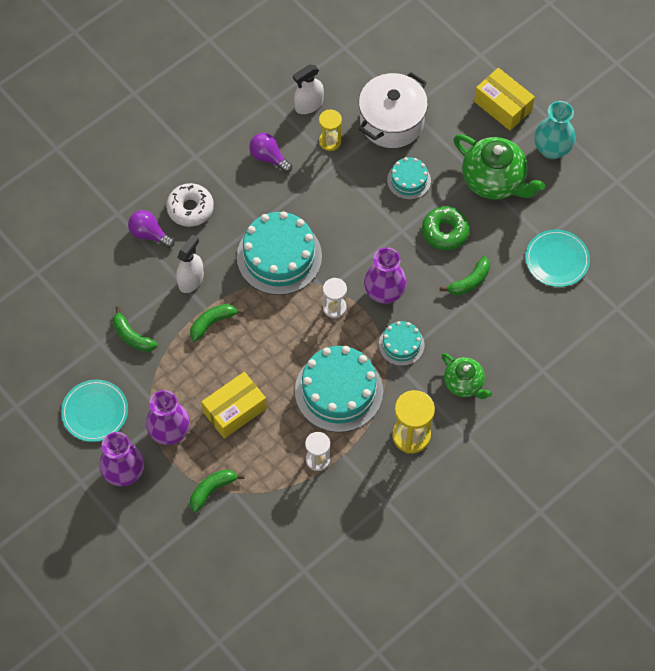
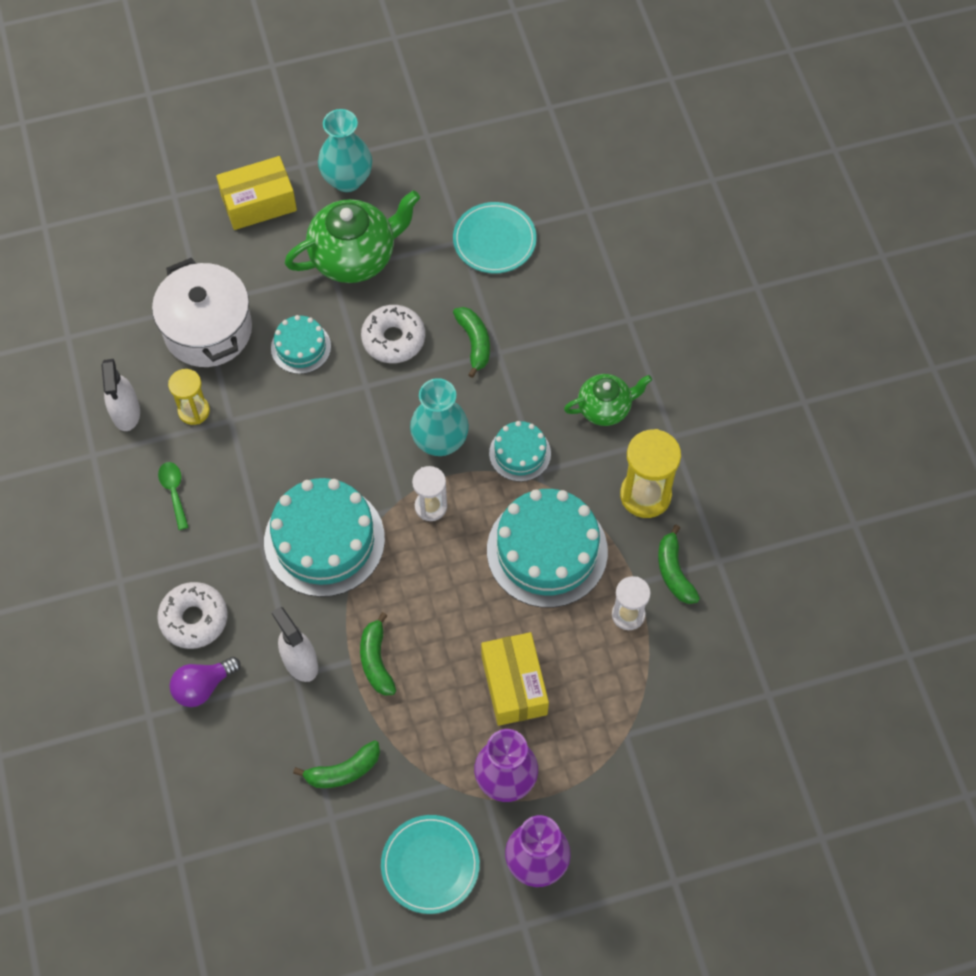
camera: 65 degrees left, 0 degrees up
(212, 490) = (612, 759): green banana -> green banana (674, 572)
(268, 157) = (174, 492): purple light bulb -> green spoon
(384, 292) = (440, 441): purple vase -> turquoise vase
(445, 232) = (393, 339): green donut -> white donut

